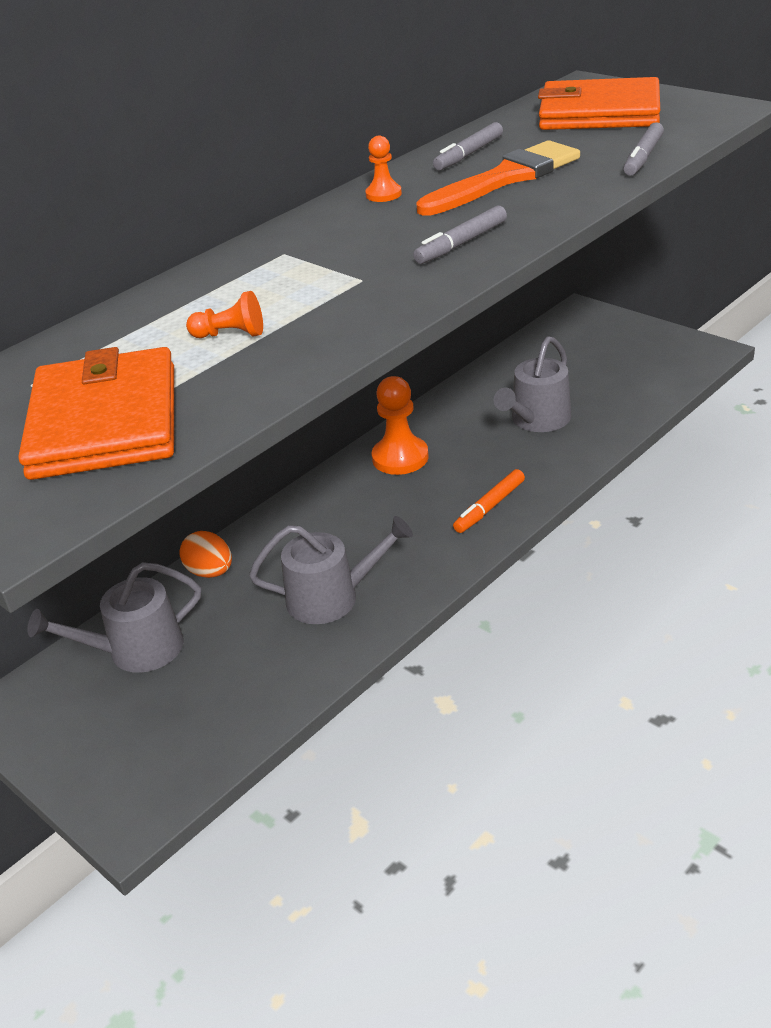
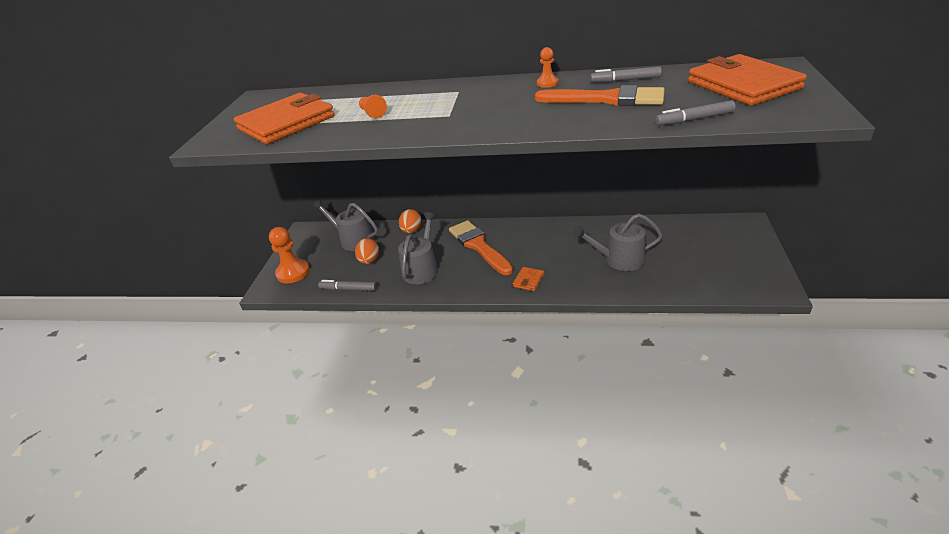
camera: 55 degrees right, 0 degrees up
(228, 650) = (369, 261): none -> orange egg
(331, 597) = (422, 269): grey watering can -> grey watering can turned 120 degrees counterclockwise
(351, 519) = (479, 246): none -> orange brush
(400, 458) = (538, 235): orange pawn -> orange pawn (293, 272)
(461, 244) = (512, 120): grey marker -> grey marker (348, 289)
(489, 507) = (528, 280): orange marker -> orange wallet

